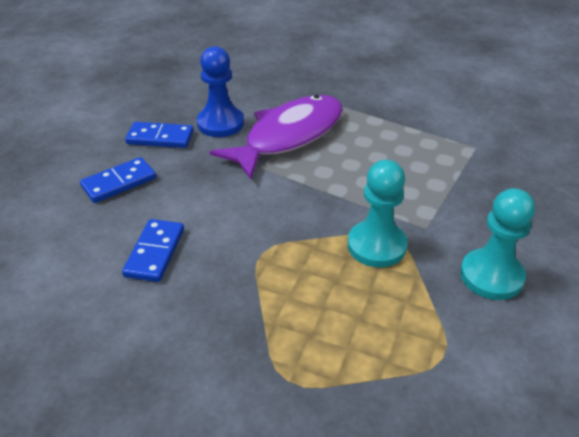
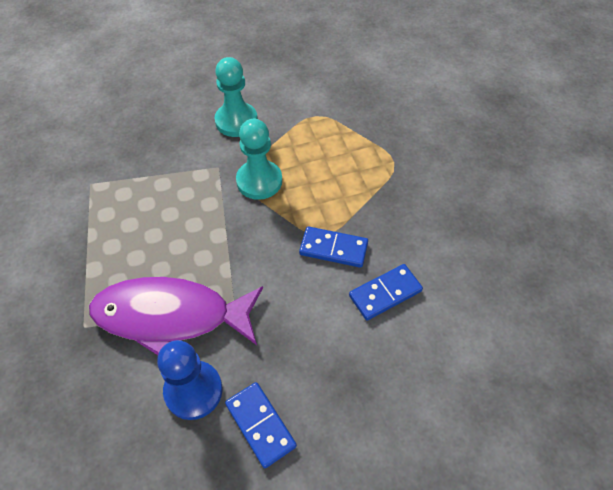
camera: 130 degrees left, 15 degrees up
(119, 182) = (348, 394): blue domino -> blue domino (333, 248)

